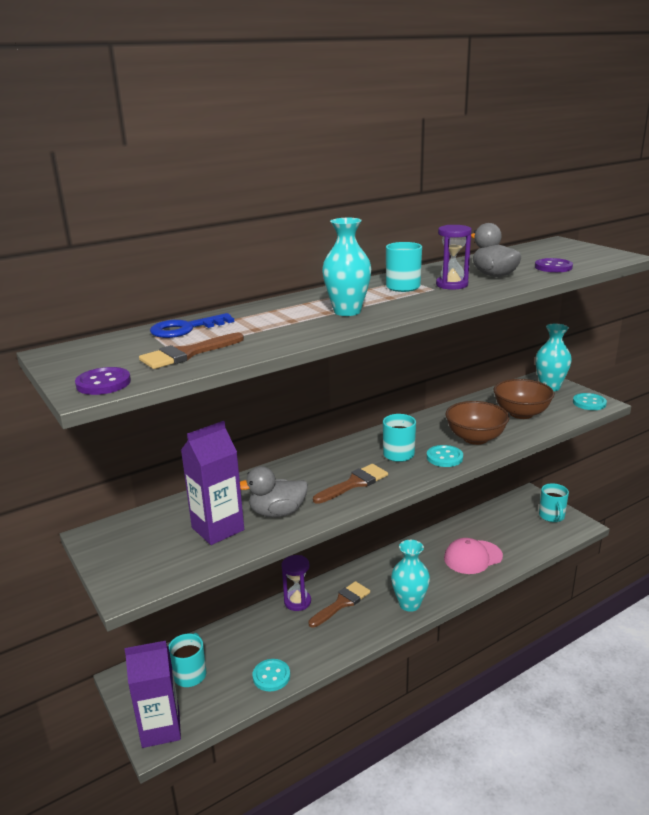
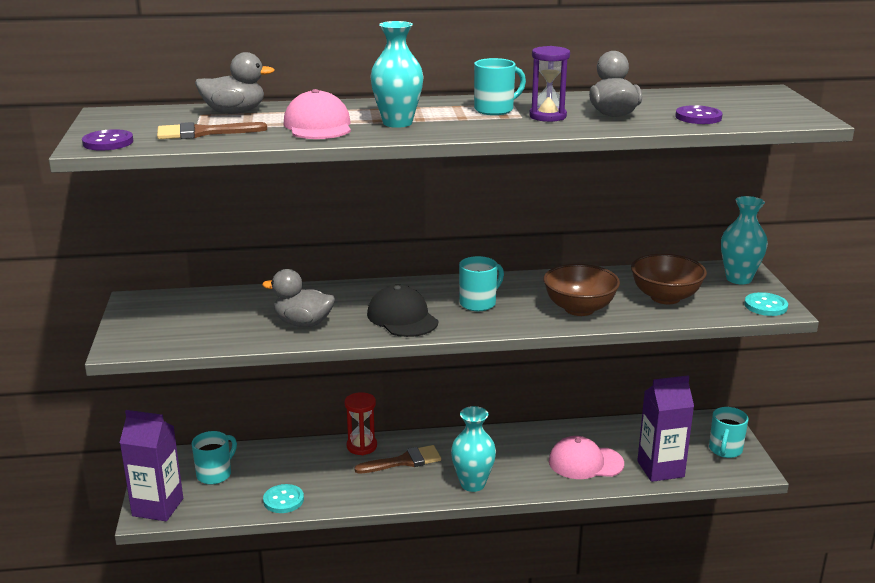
camera: 25 degrees right, 0 degrees up
(185, 329) = (234, 112): blue key -> grey duck
(218, 529) = (238, 322): purple carton -> purple carton (660, 469)
(284, 326) = (318, 126): none -> pink cap
(297, 602) = (361, 446): purple hourglass -> red hourglass
(354, 483) = (402, 318): brown brush -> black cap
(444, 457) = (522, 318): turquoise button -> none

